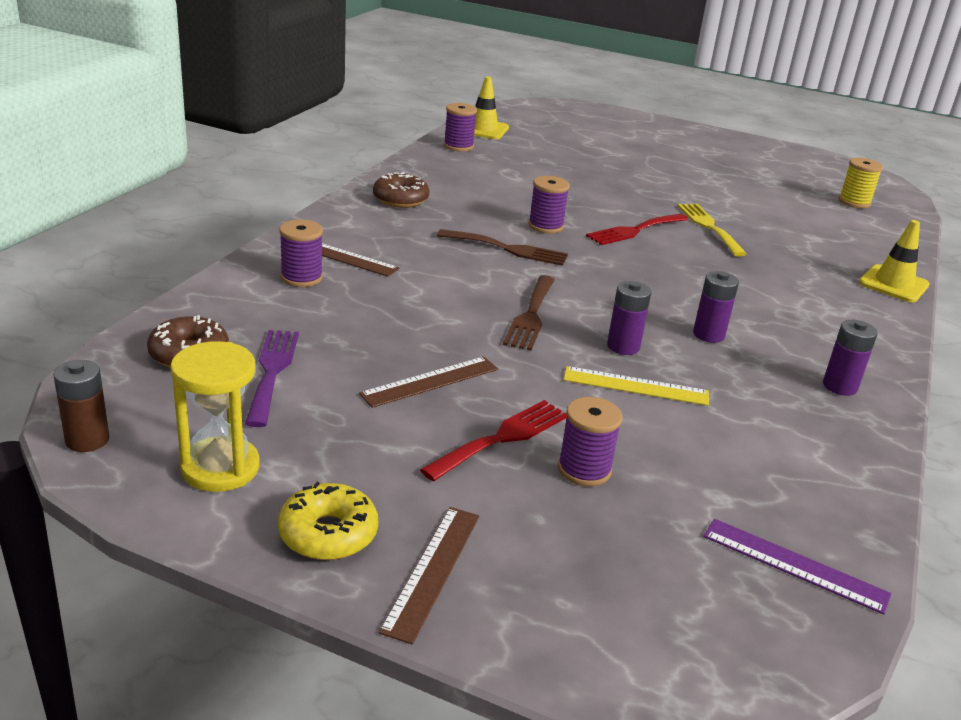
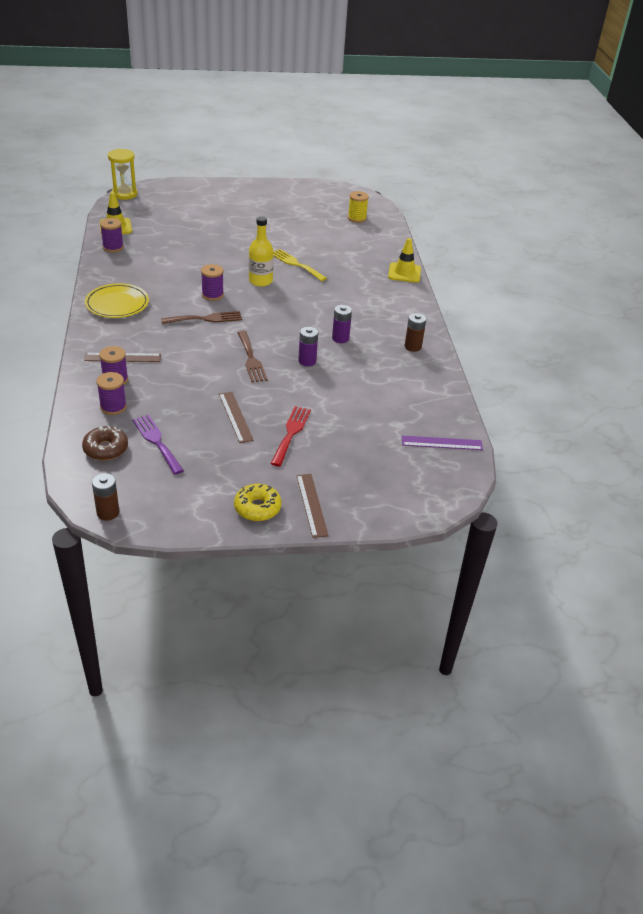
camera: 30 degrees left, 10 degrees up
(220, 468) = (183, 499): yellow hourglass -> yellow hourglass (124, 194)
(400, 199) = (117, 303): brown donut -> yellow plate
(430, 381) = (235, 417): brown ruler -> brown ruler turned 45 degrees counterclockwise
(584, 470) = (336, 434): purple spool -> purple spool (113, 407)
(634, 230) = (260, 281): red fork -> yellow bottle
(636, 386) = (328, 382): yellow ruler -> none
(839, 386) = (413, 347): purple battery -> brown battery

